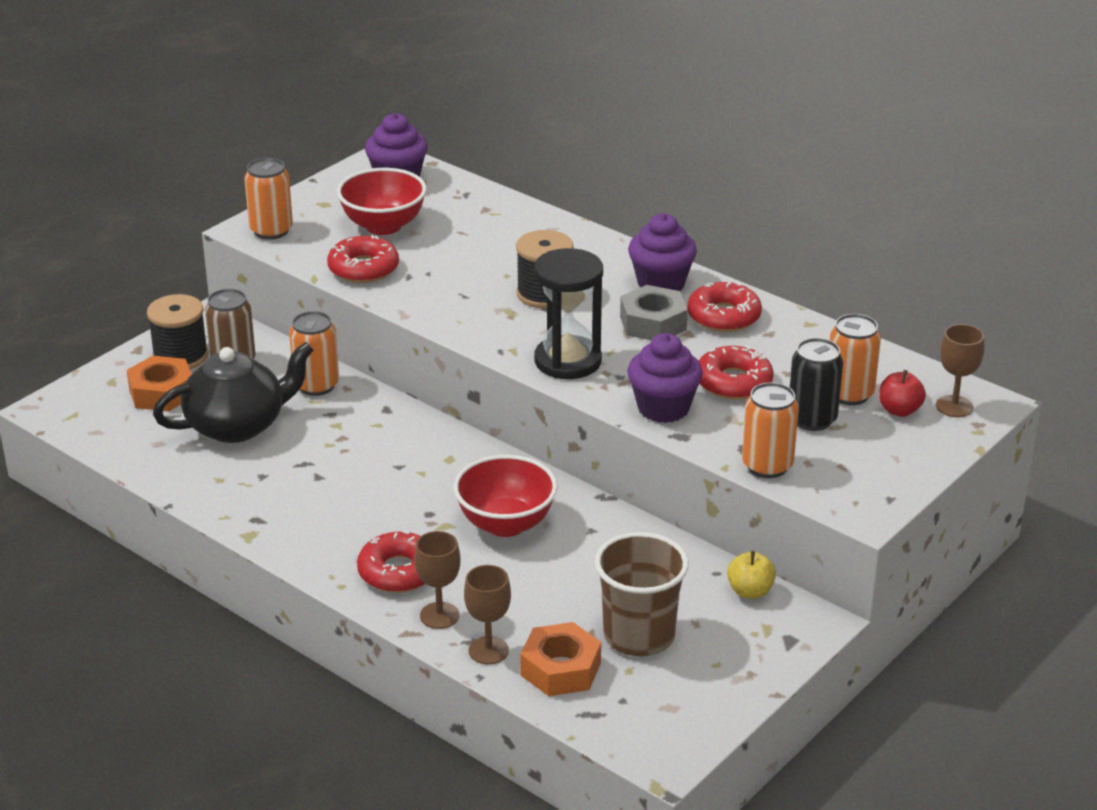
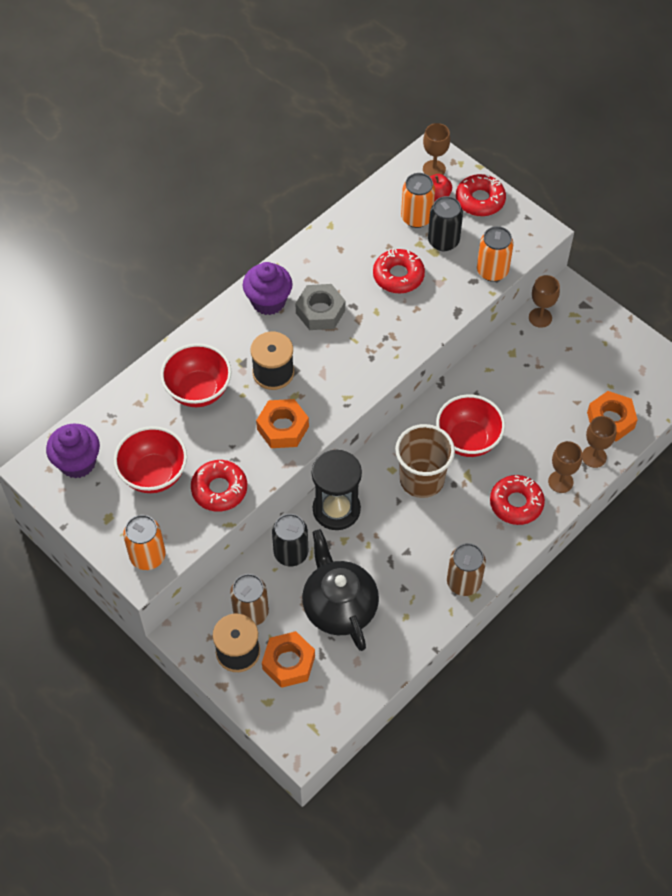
camera: 85 degrees left, 25 degrees up
(268, 526) = (463, 582): none -> brown can
(316, 385) = (291, 553): orange can -> black can
(458, 305) = (282, 428): none -> orange nut
(508, 245) = (198, 391): none -> red bowl
(568, 361) = (364, 365): black hourglass -> black hourglass (336, 509)
(639, 636) = (580, 378): brown cup -> brown cup (422, 479)
(663, 408) = (425, 317): purple cupcake -> none
(723, 316) = (316, 270): red donut -> red donut (480, 200)
(750, 591) = (540, 317): yellow apple -> brown goblet

